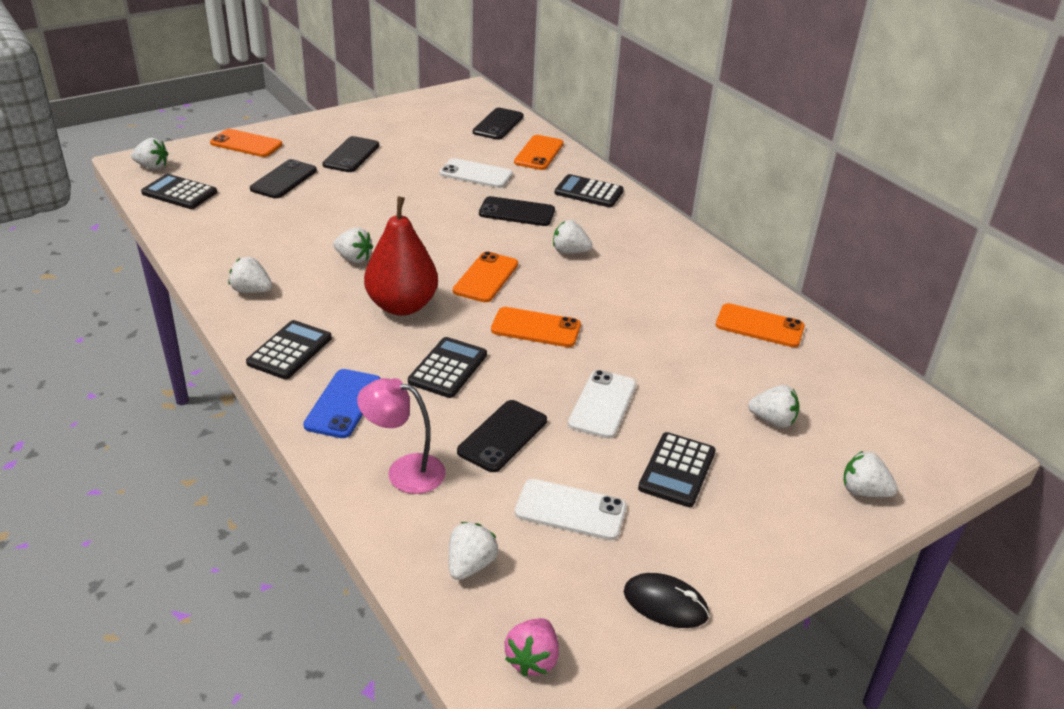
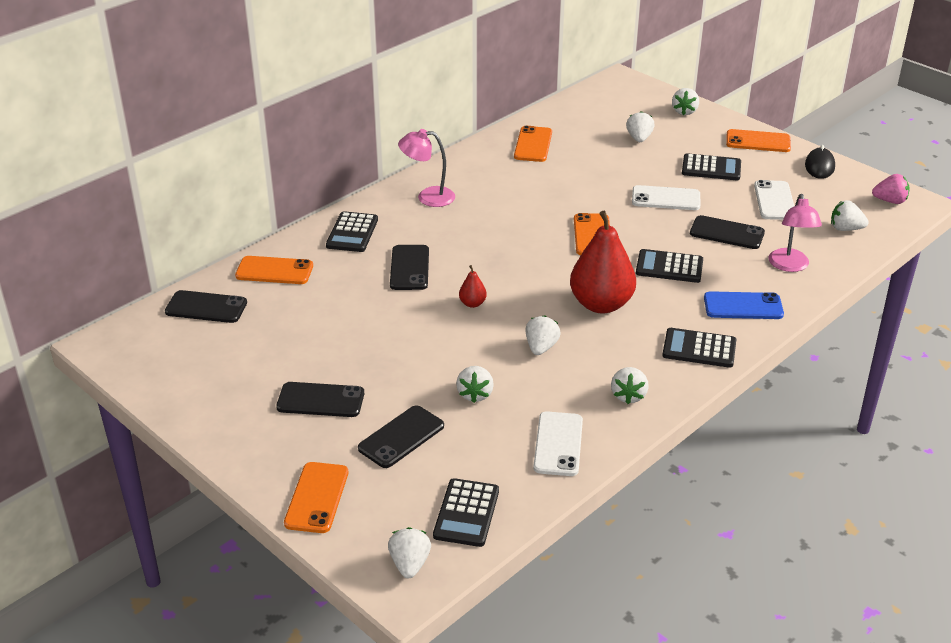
camera: 100 degrees left, 0 degrees up
(283, 180) = (401, 437): black phone -> black phone turned 60 degrees counterclockwise
(442, 235) = (472, 303): none -> red pear
(476, 174) = (338, 304): white phone -> white phone (558, 444)
(485, 277) = (533, 269): orange phone -> orange phone (758, 142)
(570, 251) = (468, 232): white strawberry -> white strawberry (475, 394)
(646, 239) = (428, 197): none -> pink lamp

